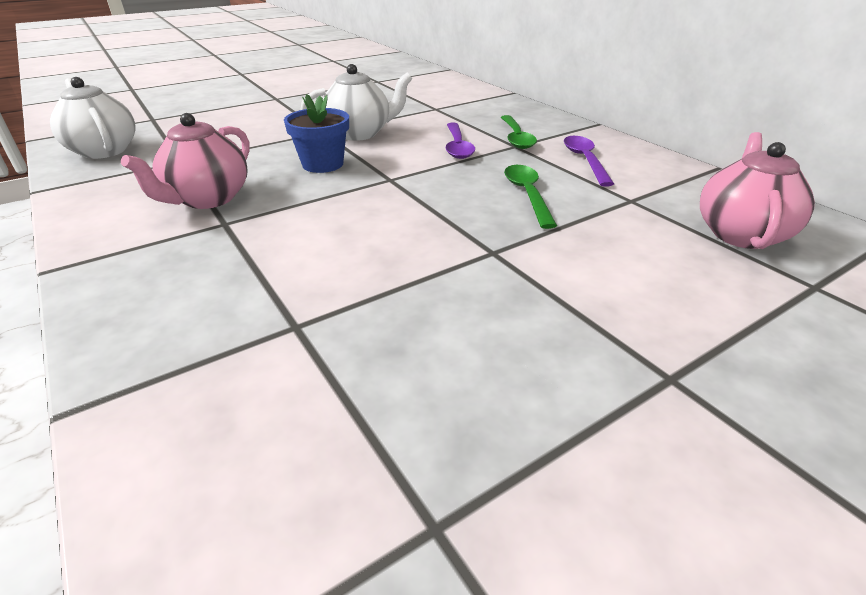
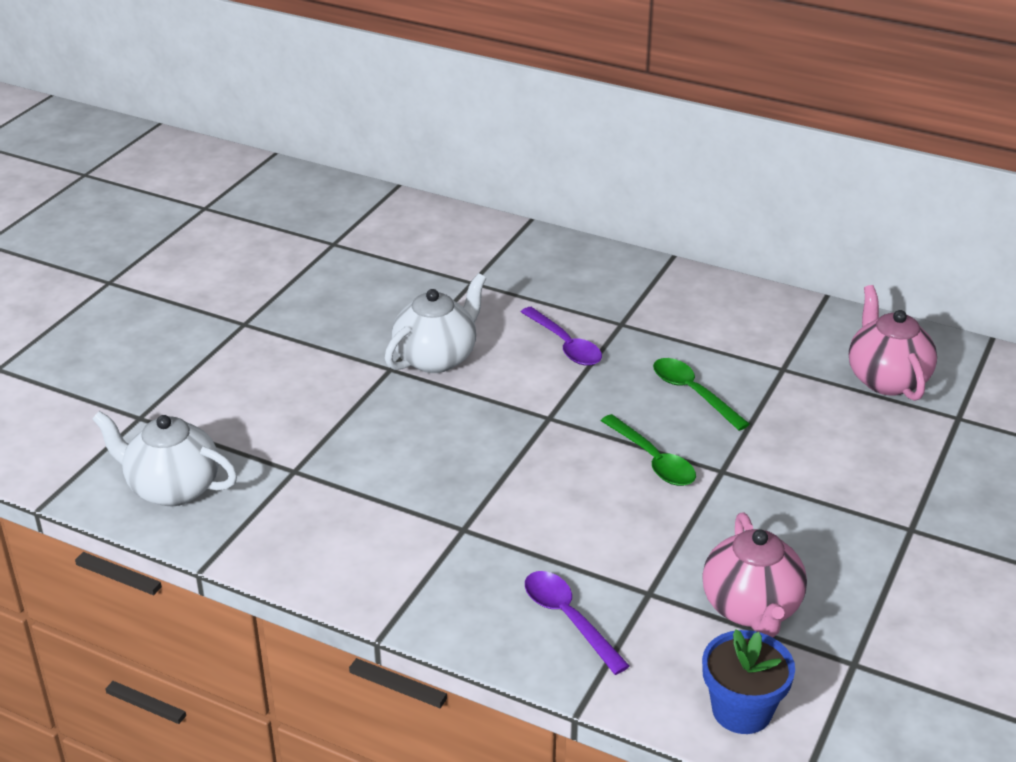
camera: 30 degrees left, 0 degrees up
(207, 199) = (405, 508): pink teapot -> pink teapot (751, 609)
(323, 164) = (457, 420): blue flower pot -> blue flower pot (742, 710)
(516, 138) = (611, 310): green spoon -> green spoon (653, 460)
(585, 160) = (705, 325): purple spoon -> purple spoon (568, 619)

